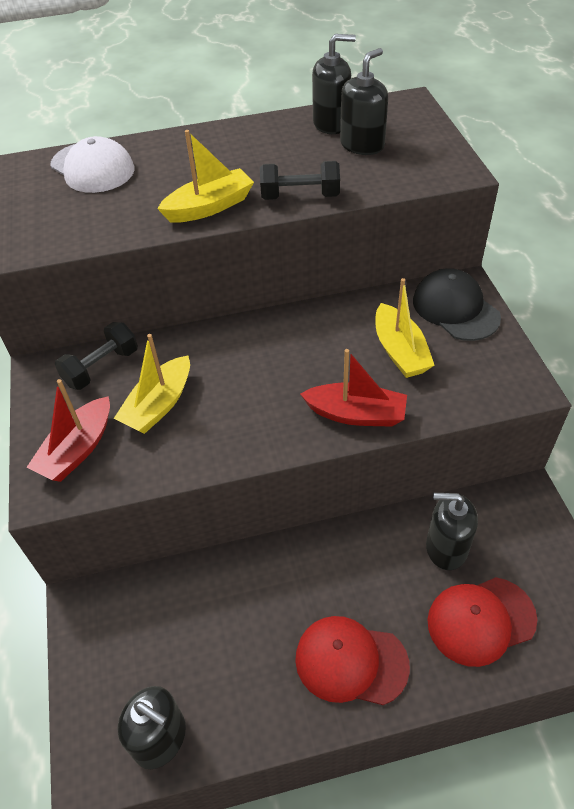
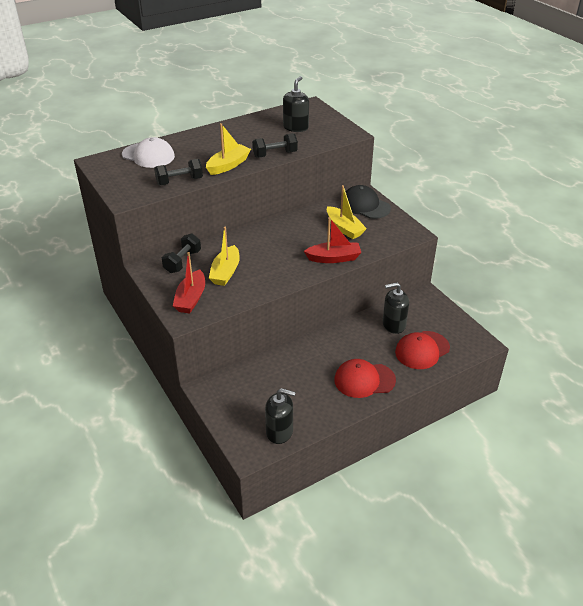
camera: 20 degrees left, 10 degrees down
(112, 227) = (179, 181): none -> black dumbbell
(331, 124) = (273, 119): black soap dispenser -> none

